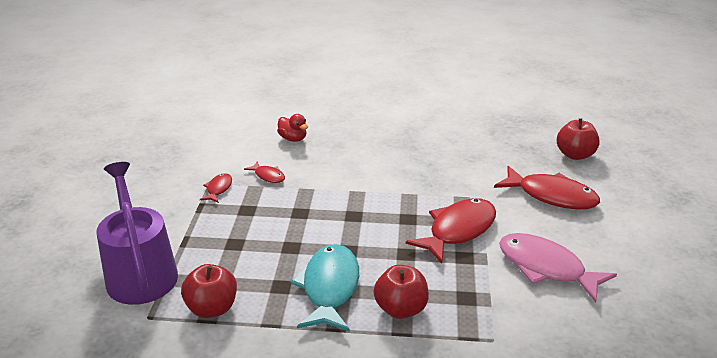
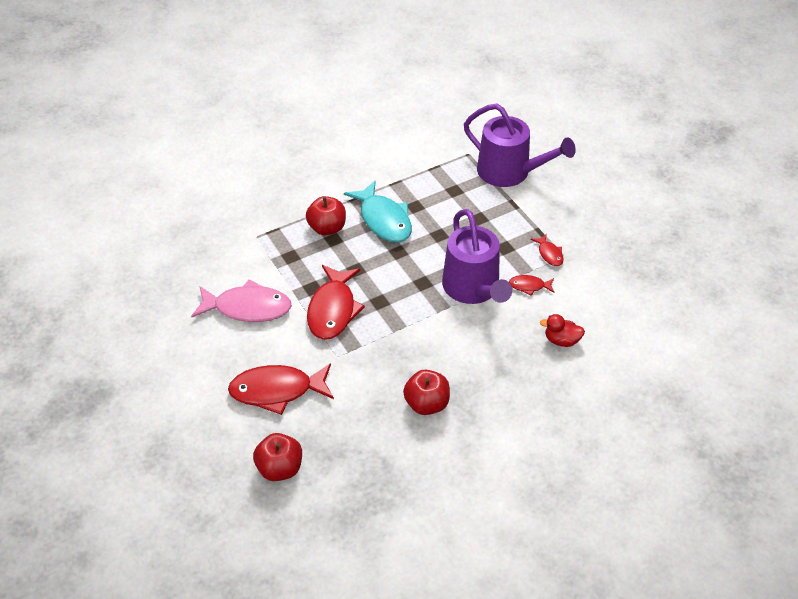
camera: 145 degrees right, 15 degrees up
(212, 308) = (439, 174): red apple -> red apple (426, 404)
(315, 193) = (473, 288): none -> purple watering can

